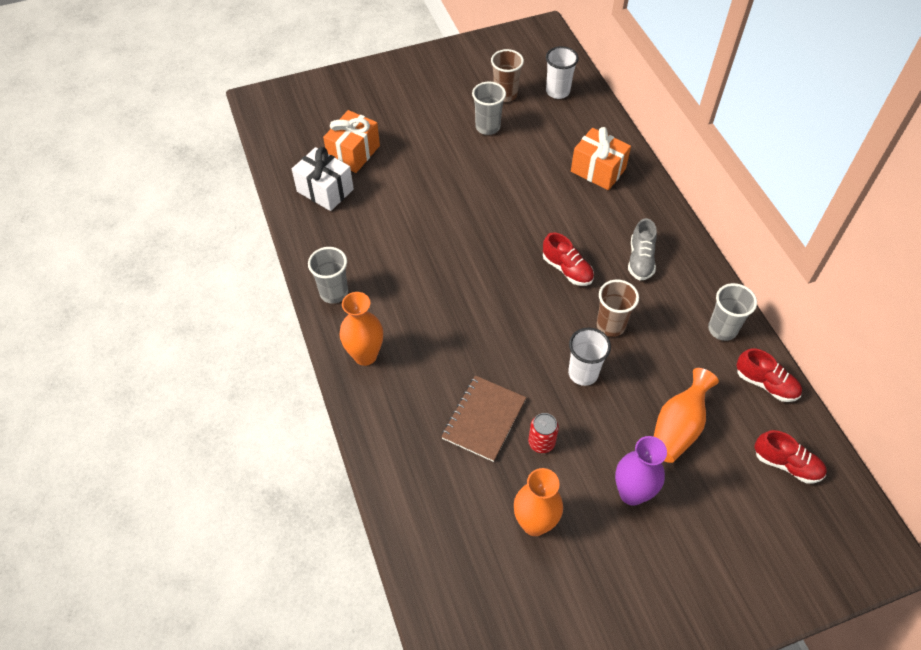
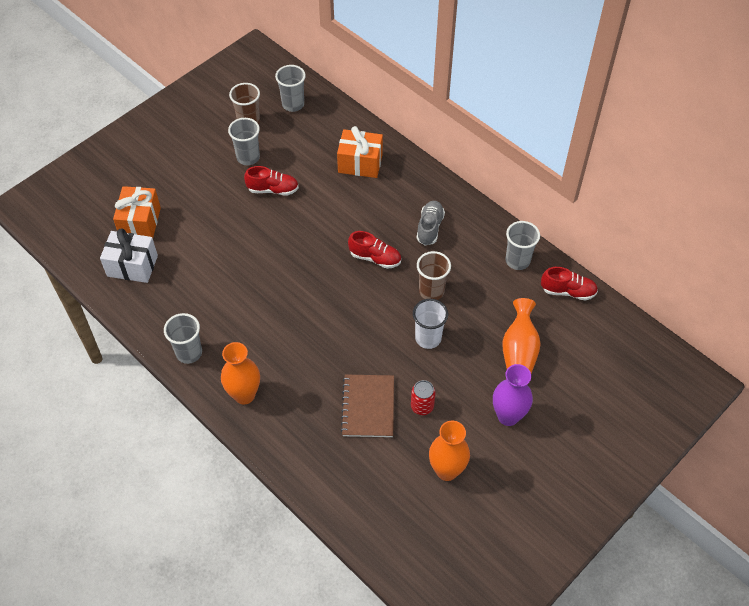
camera: 25 degrees left, 0 degrees up
(557, 91) = (293, 104): white cup -> grey cup
(640, 260) = (429, 228): grey shoe -> grey shoe turned 150 degrees counterclockwise
(786, 464) = (608, 347): red shoe -> red shoe (273, 189)

